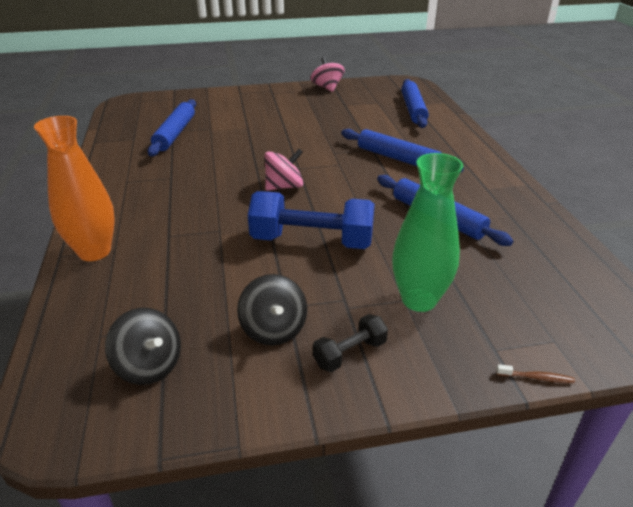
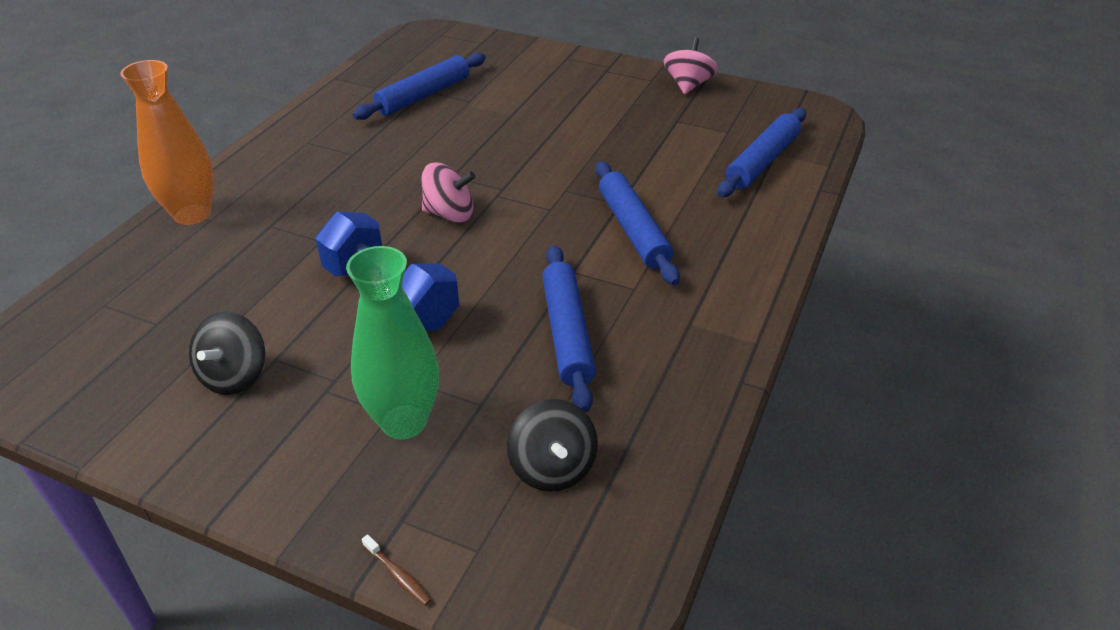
camera: 35 degrees right, 5 degrees up
(149, 365) = (105, 354): black spinning top -> black spinning top (552, 468)
(350, 353) = (265, 439): black dumbbell -> none

